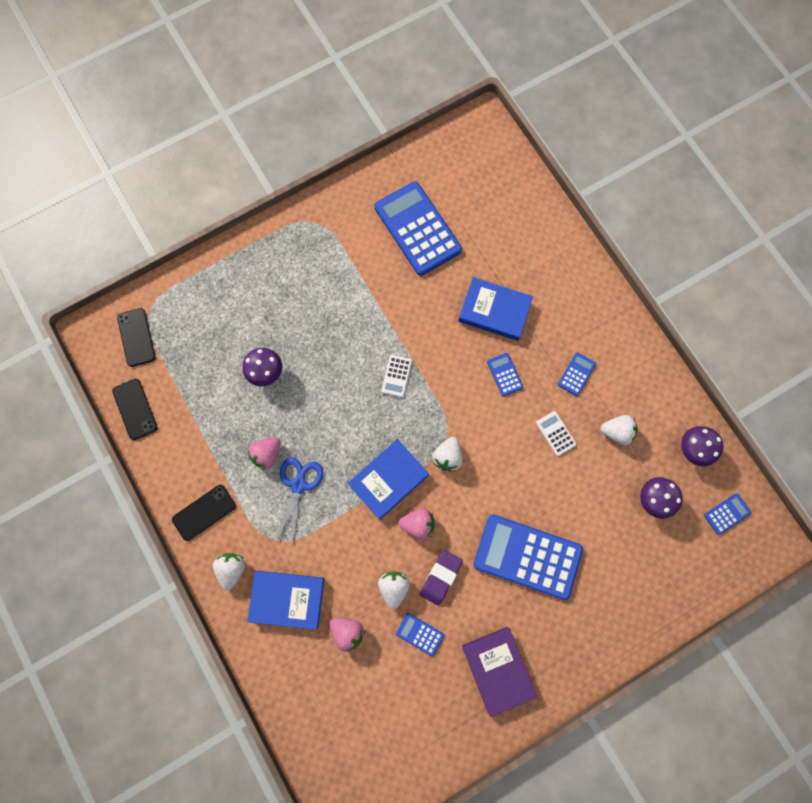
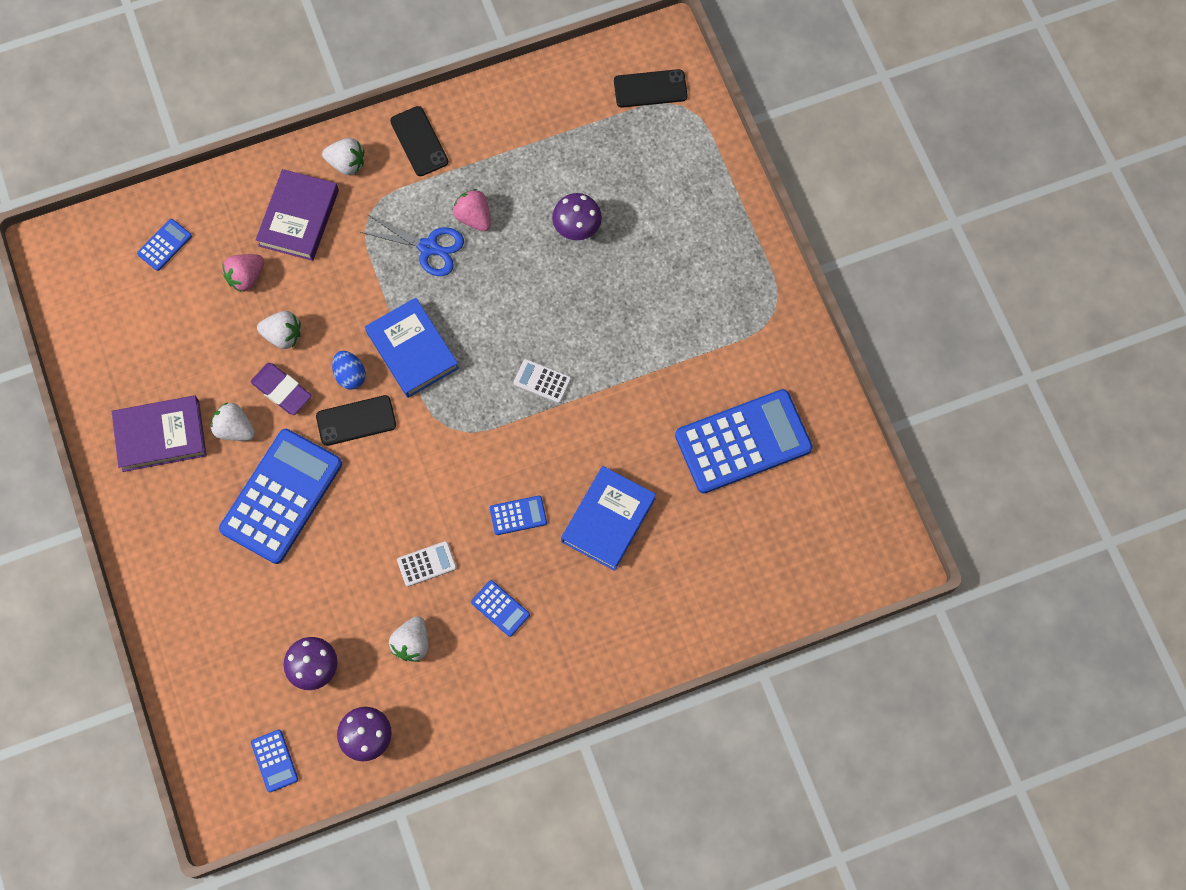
camera: 100 degrees right, 5 degrees down
(135, 409) = (559, 80): black phone -> black phone (356, 421)
(287, 599) = (299, 218): blue book -> purple book
(418, 524) = (350, 375): pink strawberry -> blue egg
(420, 634) = (223, 355): blue calculator -> blue calculator (164, 245)
(447, 457) = (425, 424): white strawberry -> white strawberry (235, 429)

